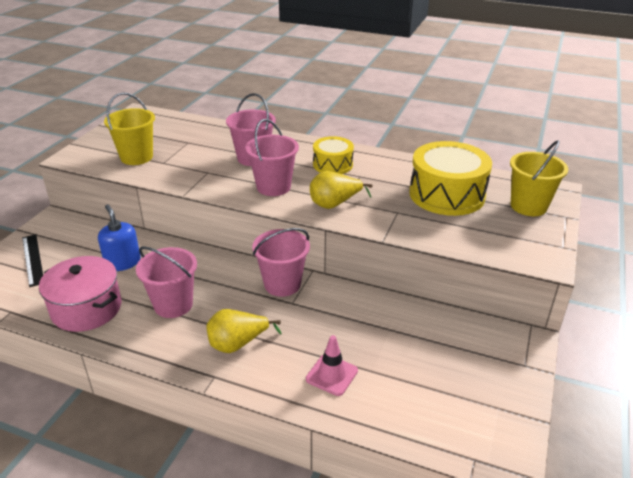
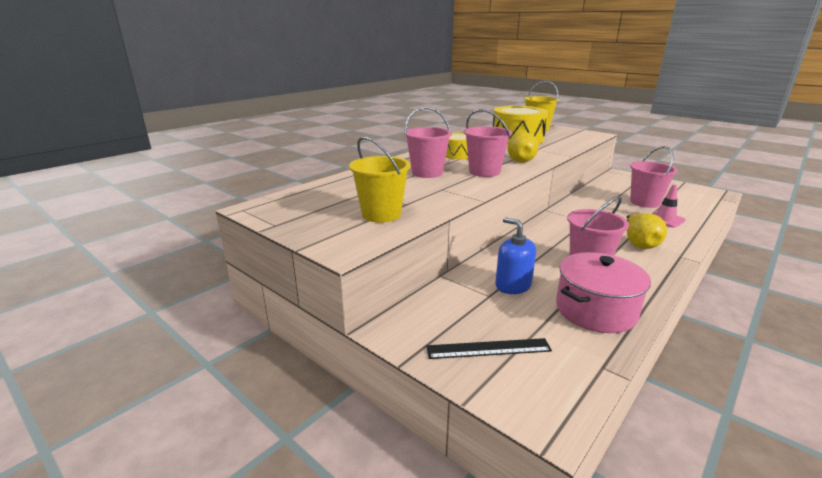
camera: 70 degrees left, 10 degrees down
(123, 262) = (513, 285): blue soap dispenser -> blue soap dispenser turned 60 degrees clockwise
(282, 284) = (562, 221): pink bucket -> pink bucket (644, 202)

